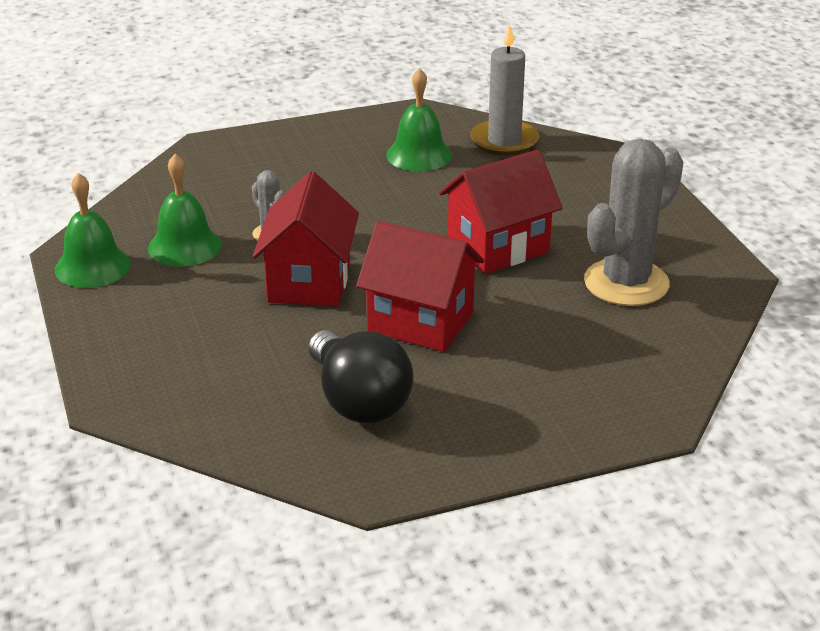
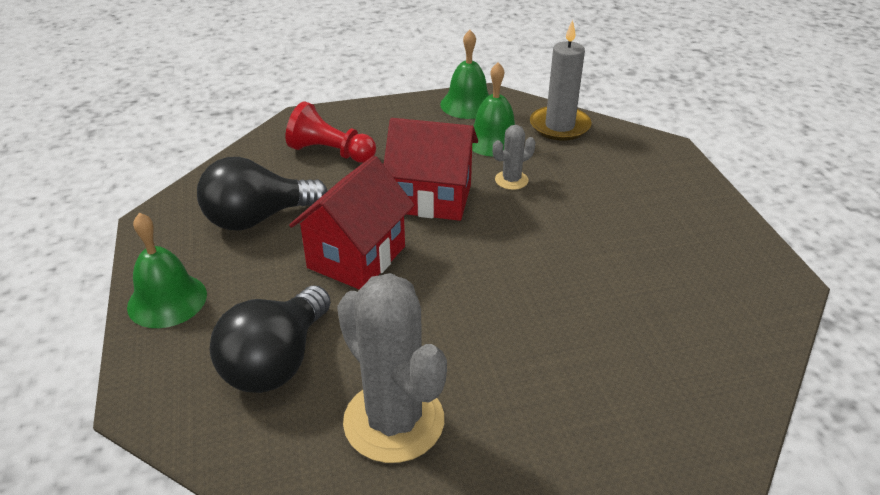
camera: 95 degrees right, 5 degrees up
(208, 364) = (330, 152): none -> red pawn
(419, 155) = (677, 276): green bell -> green bell (167, 300)
(498, 247) = (480, 320): red house -> none
(504, 141) = (730, 351): grey candle -> grey candle (559, 126)
(581, 352) = (276, 361): none -> black light bulb

